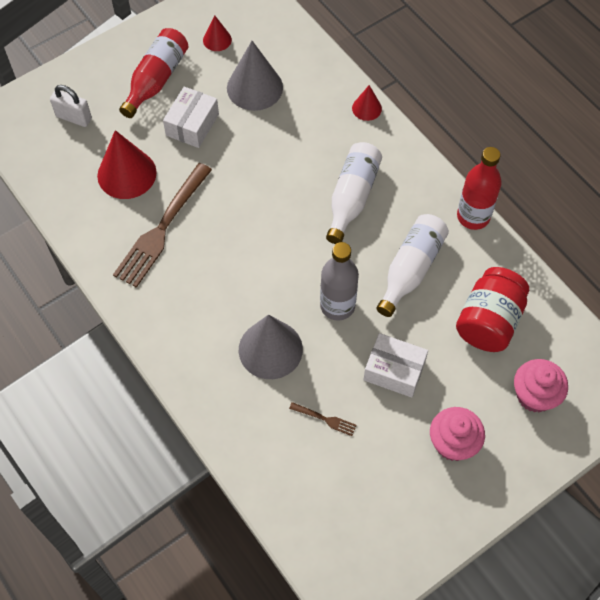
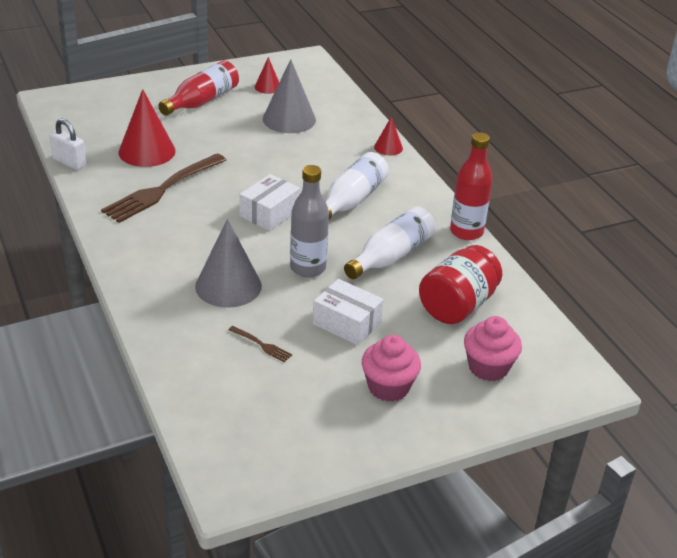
camera: 10 degrees right, 25 degrees down
(74, 117) = (117, 111): white padlock -> white padlock (69, 162)
(192, 125) = (221, 132): white box -> white box (269, 213)

